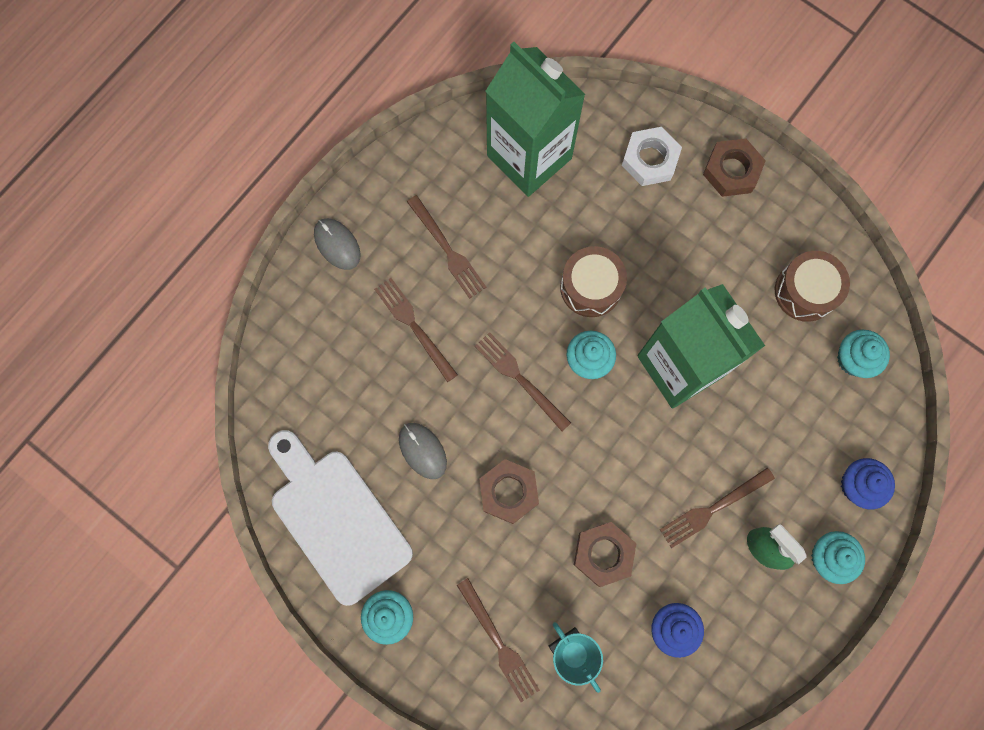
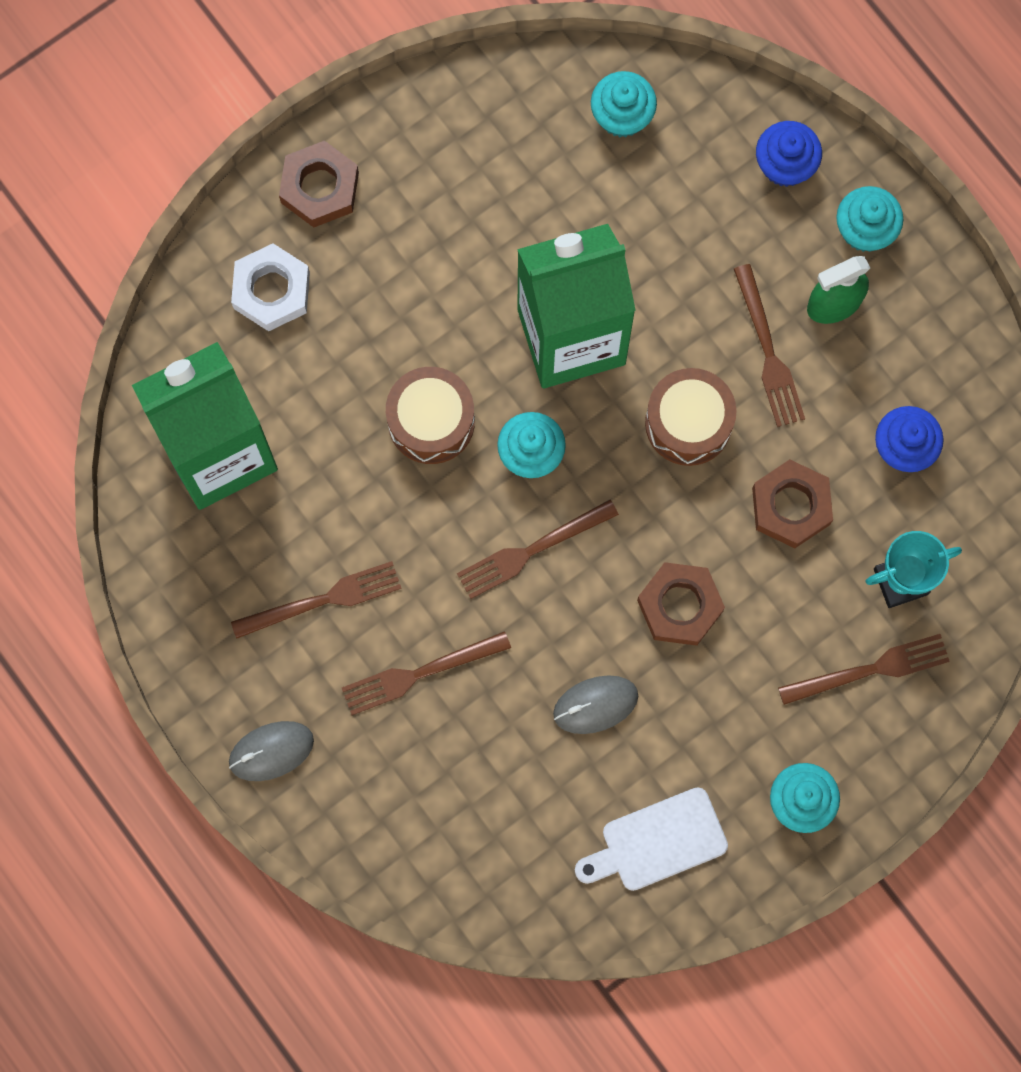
camera: 75 degrees left, 0 degrees up
(336, 519) = (657, 842): white cutting board -> white cutting board, size x0.60
(805, 291) = (515, 147): brown drum -> brown drum (688, 423)

